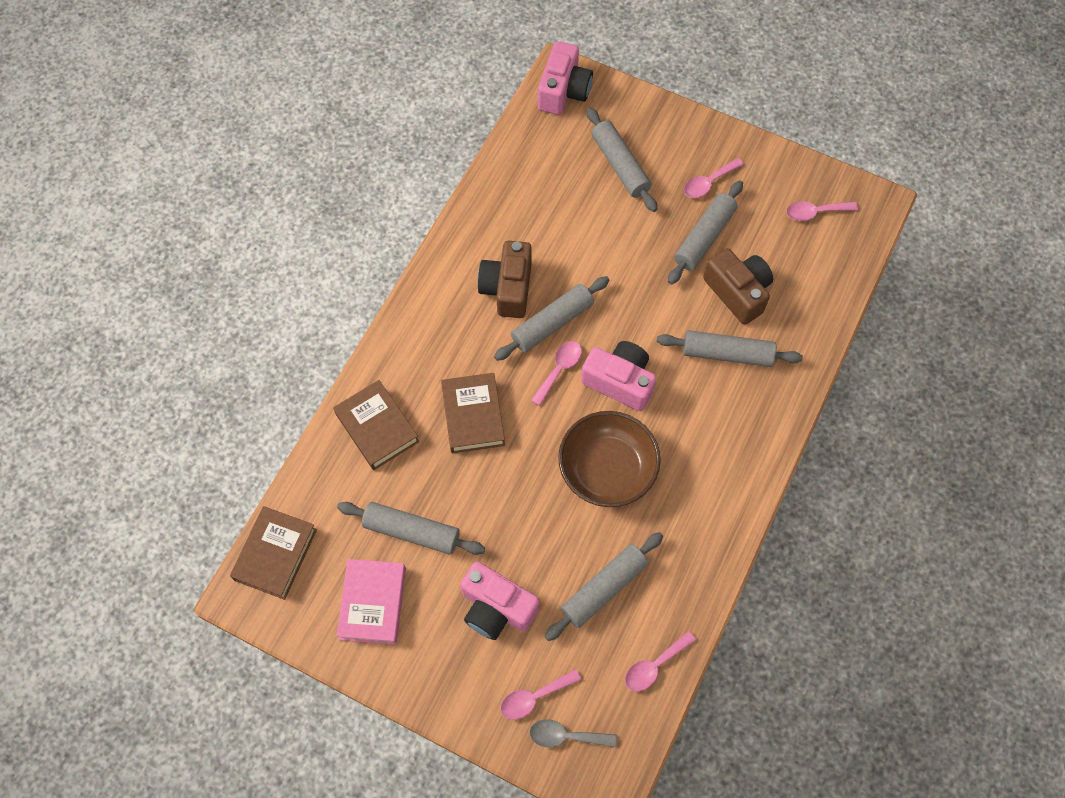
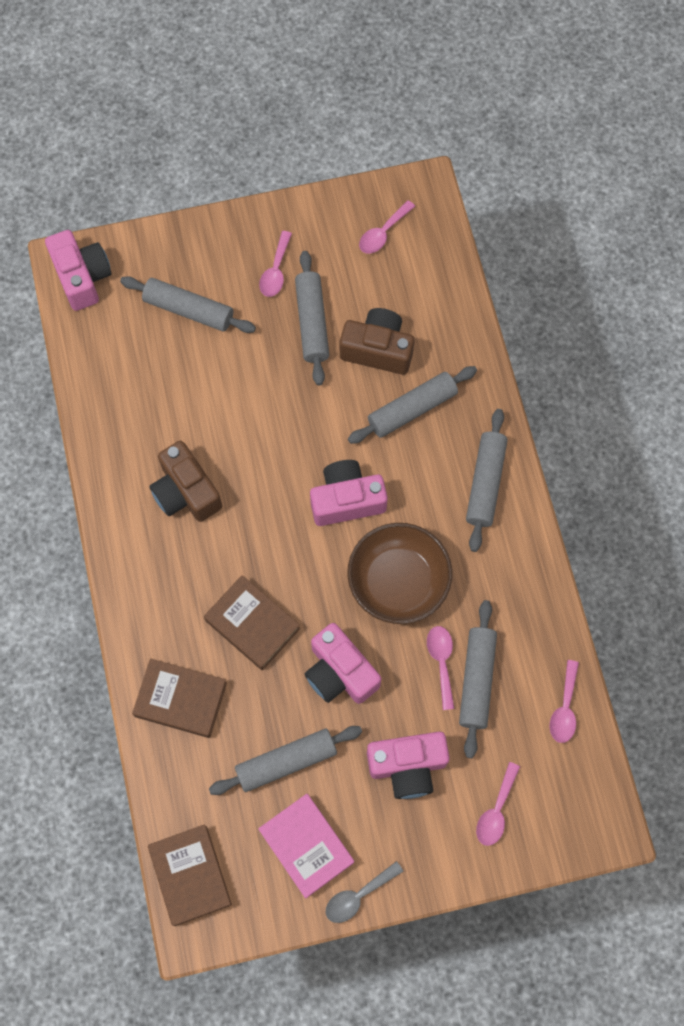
camera: 40 degrees left, 5 degrees up
(506, 500) = (340, 672): none -> pink camera
(552, 323) = (250, 493): grey rolling pin -> grey rolling pin (485, 483)
(559, 369) = (289, 528): pink spoon -> pink spoon (441, 662)
(566, 736) = (545, 819): grey spoon -> grey spoon (358, 896)

